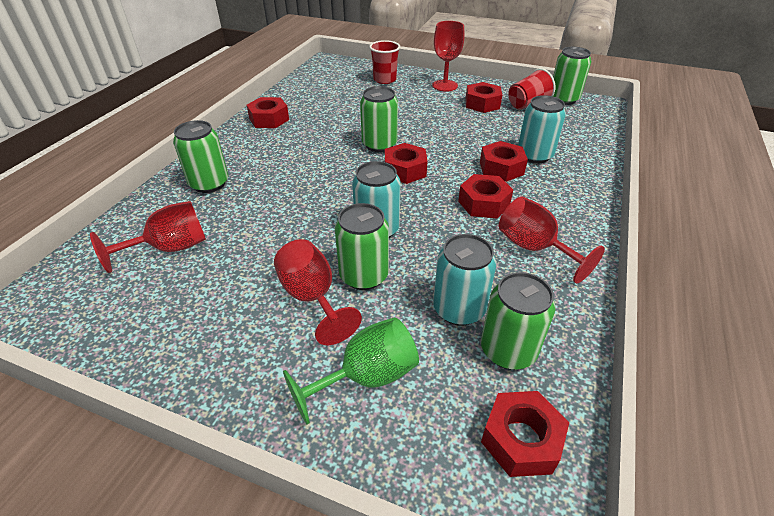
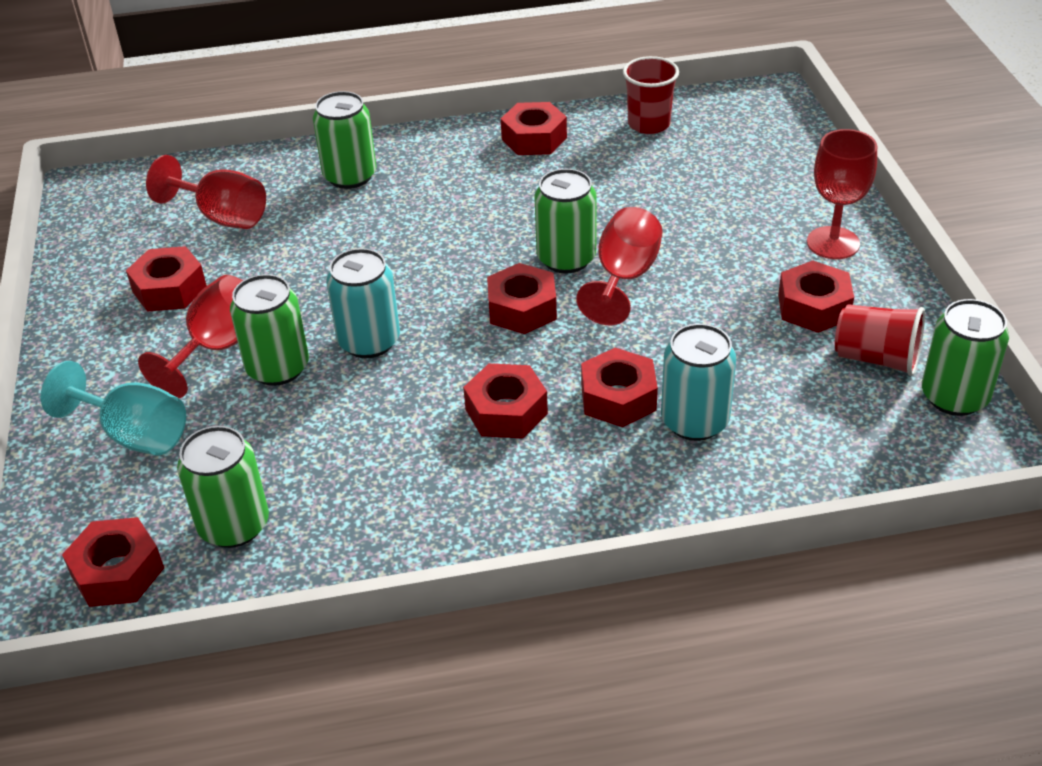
camera: 60 degrees right, 0 degrees up
(217, 302) = (169, 289): none -> red nut
(366, 377) = (134, 434): green goblet -> turquoise goblet
(384, 80) = (776, 176): red cup -> red cup (649, 124)
(459, 309) = (274, 463): turquoise can -> none
(534, 248) = (439, 493): red goblet -> red goblet (624, 278)

